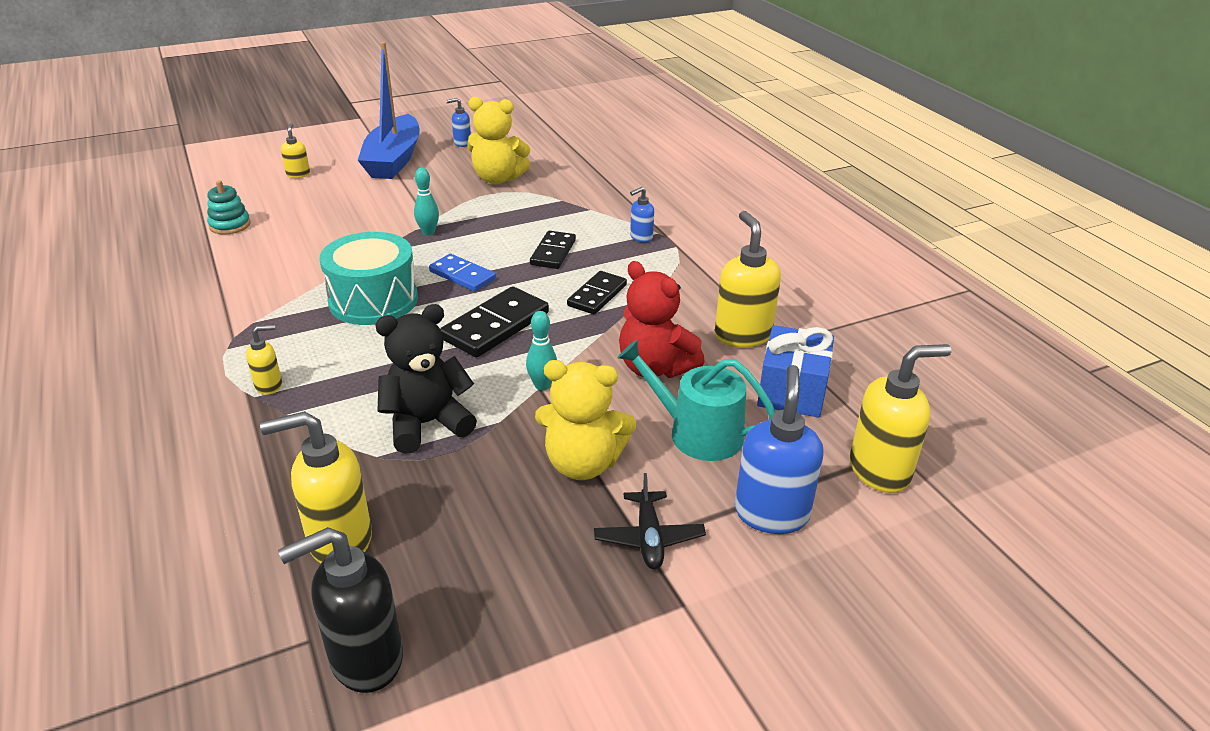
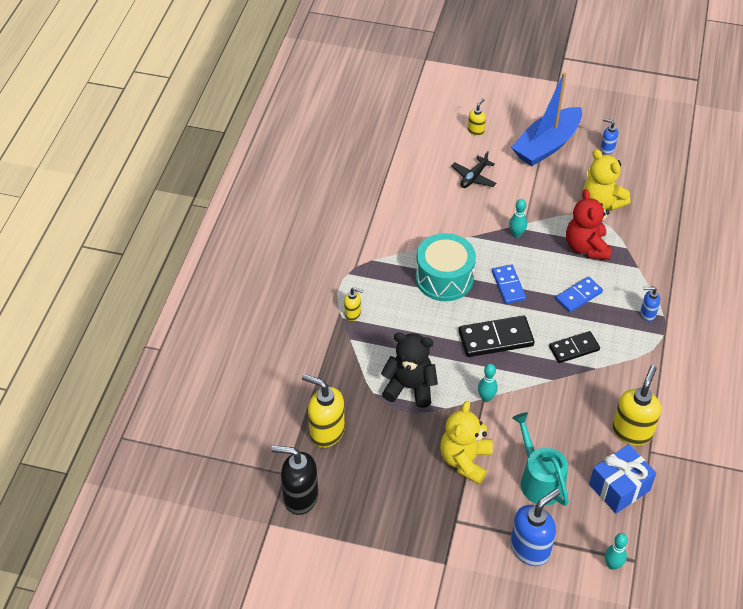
camera: 40 degrees right, 15 degrees up
(230, 225) = (406, 164): turquoise stacking toy -> none
(553, 252) = (578, 296): black domino -> blue domino
(583, 463) = (465, 460): yellow teddy bear -> yellow teddy bear turned 60 degrees clockwise
(649, 538) = (460, 521): black plane -> black plane (473, 177)
(655, 367) = (557, 423): red teddy bear -> red teddy bear (586, 247)
(880, 471) = (612, 565): yellow soap dispenser -> turquoise bowling pin

